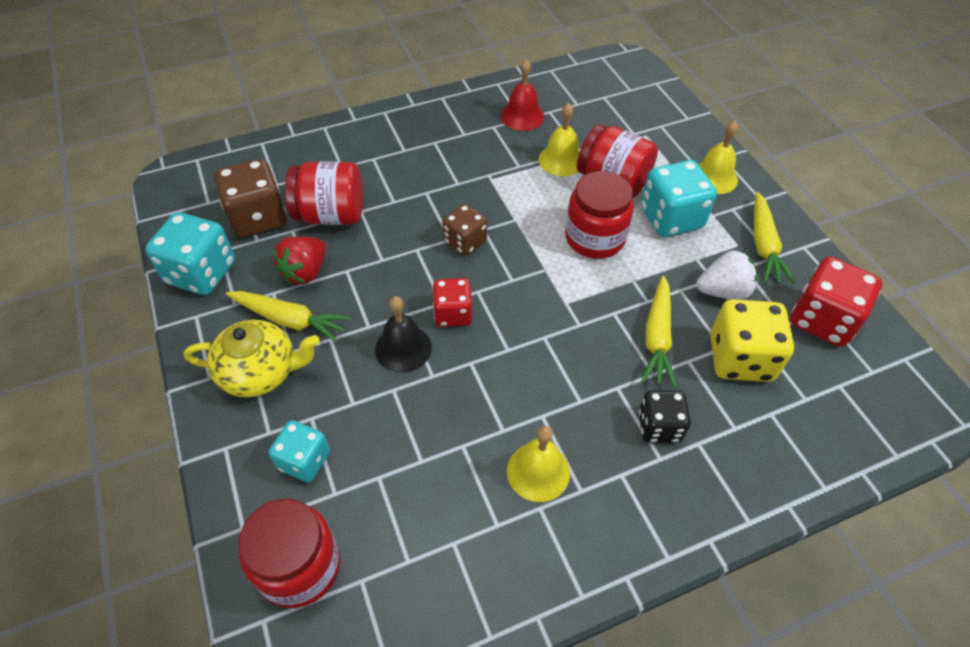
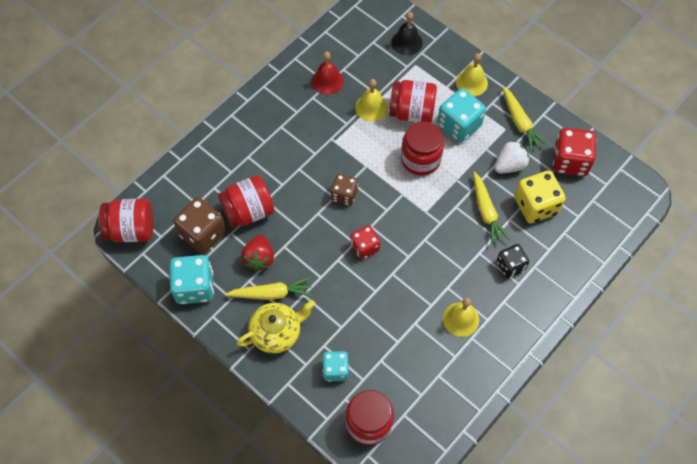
camera: 25 degrees left, 10 degrees up
(181, 183) = (131, 230): none -> red jar
(403, 348) = (349, 281): black bell -> black bell (407, 42)

